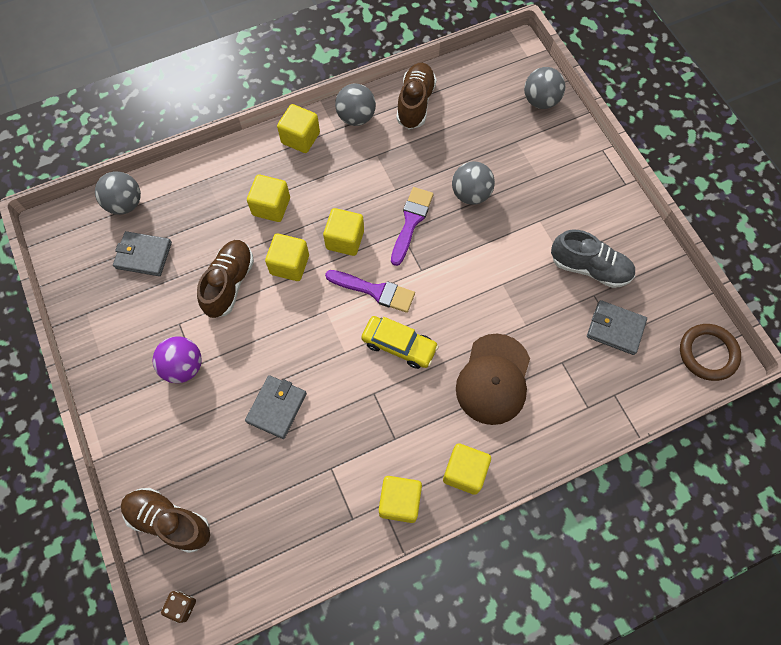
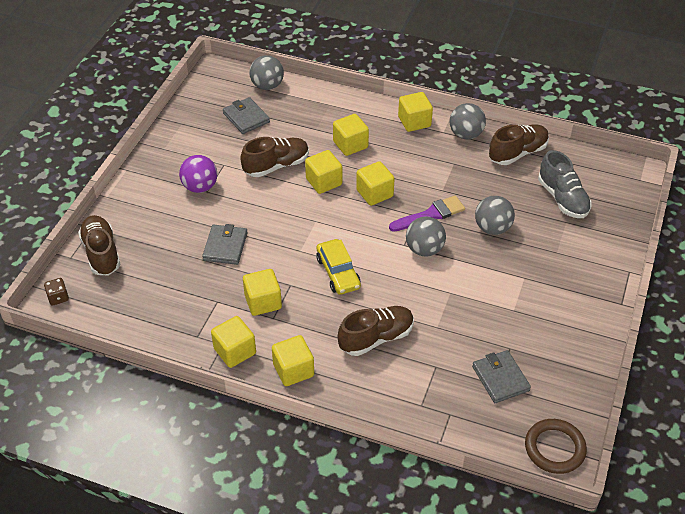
camera: 45 degrees right, 20 degrees down
(276, 407) = (225, 246): grey wallet -> grey wallet turned 60 degrees counterclockwise
(370, 431) = (263, 302): none -> yellow cube
(375, 291) = (359, 233): purple brush -> none
(493, 379) = (376, 338): brown cap -> brown shoe
(540, 101) = (616, 211): grey ball -> grey ball (424, 249)
(589, 268) = (527, 330): grey shoe -> grey shoe (562, 199)

